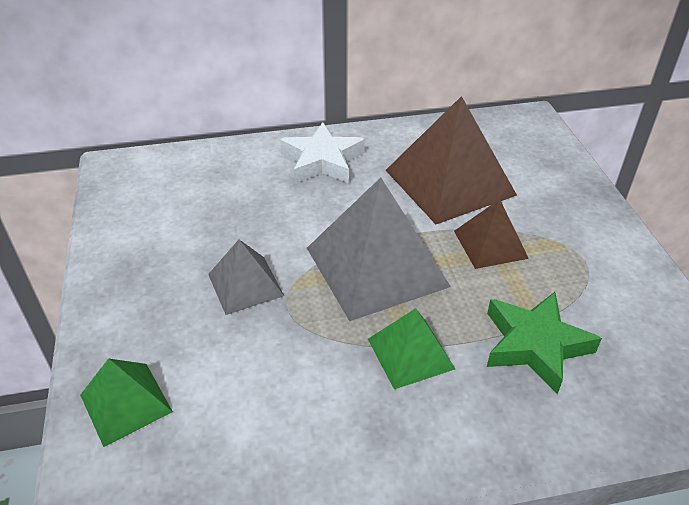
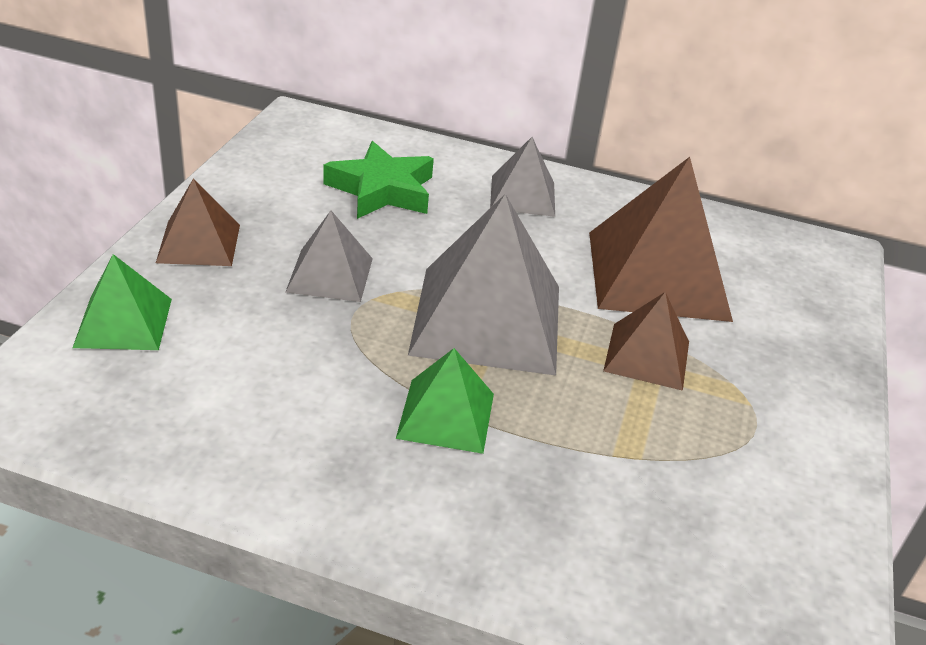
camera: 25 degrees right, 5 degrees down
(127, 306) = (198, 243): none -> brown pyramid
(322, 161) = (523, 195): white star -> grey pyramid
(535, 345) = (602, 476): green star -> green star (382, 190)

